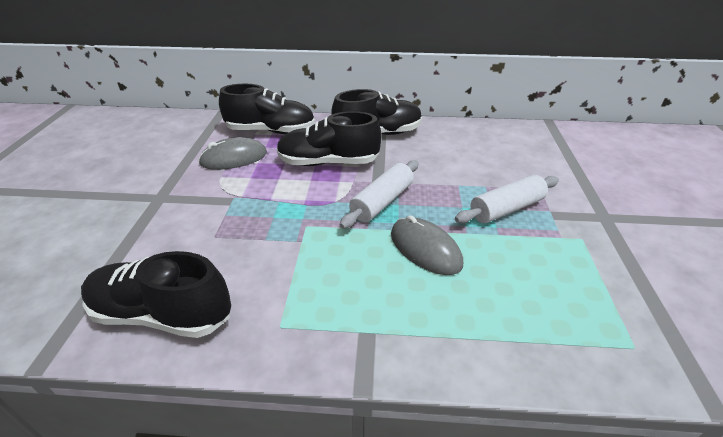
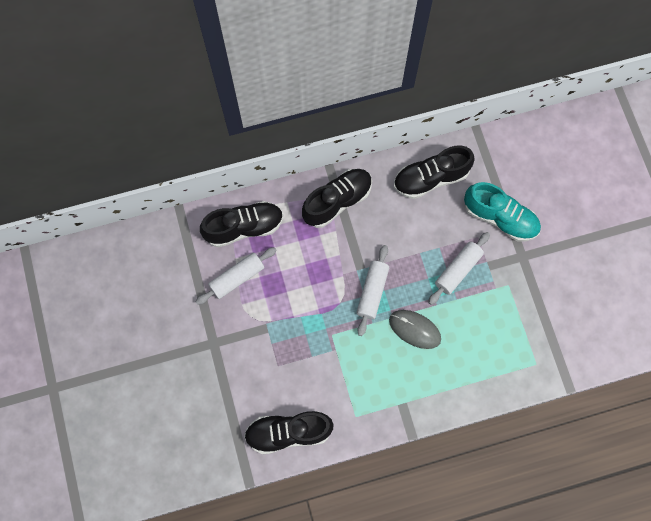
camera: 20 degrees left, 35 degrees up
(234, 158) = (237, 278): grey mouse -> white rolling pin
(328, 162) = (314, 257): black shoe -> black shoe (430, 178)
(572, 180) = (500, 218): none -> turquoise shoe

